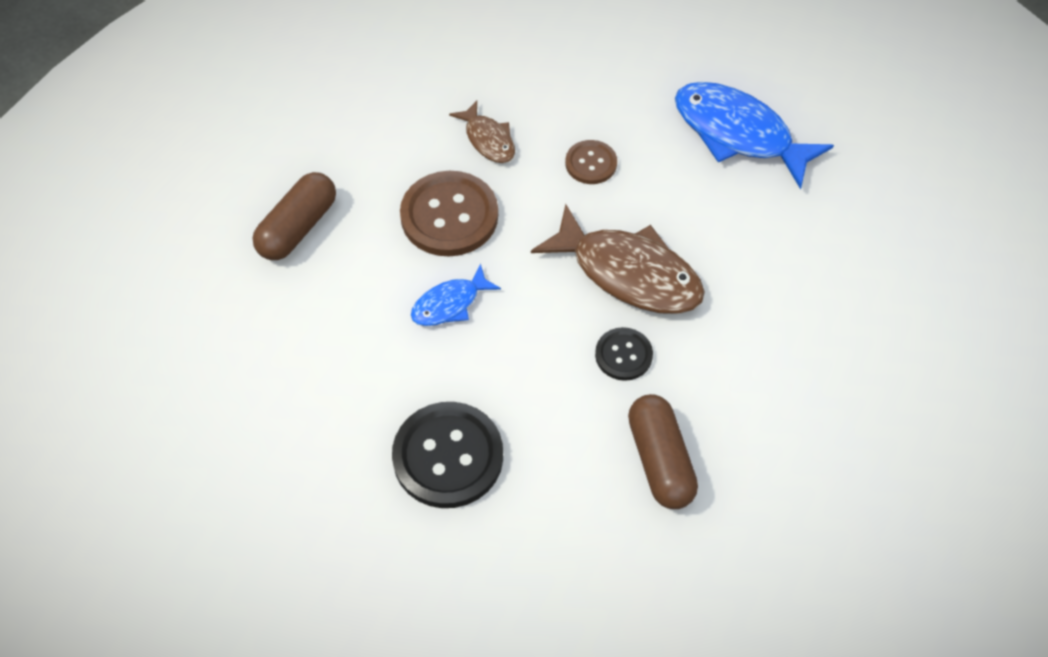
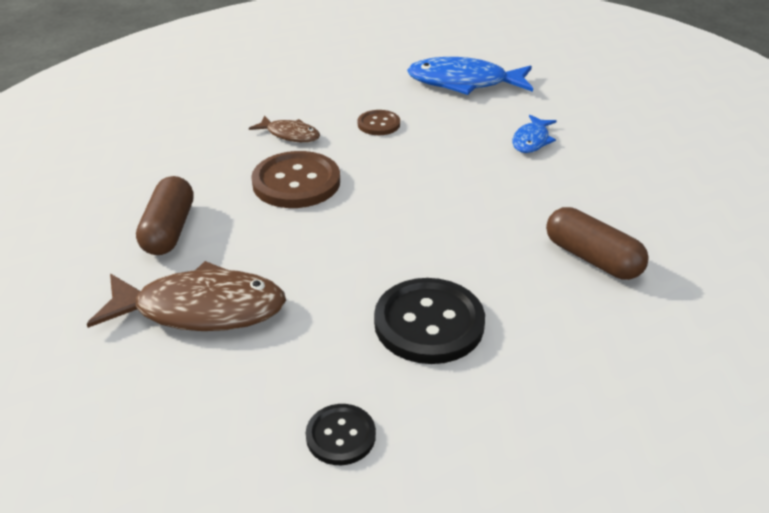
camera: 30 degrees left, 20 degrees down
(450, 304) = (342, 230): blue fish -> blue fish (531, 140)
(623, 355) = (504, 211): black button -> black button (340, 436)
(629, 273) = (462, 168): brown fish -> brown fish (201, 309)

